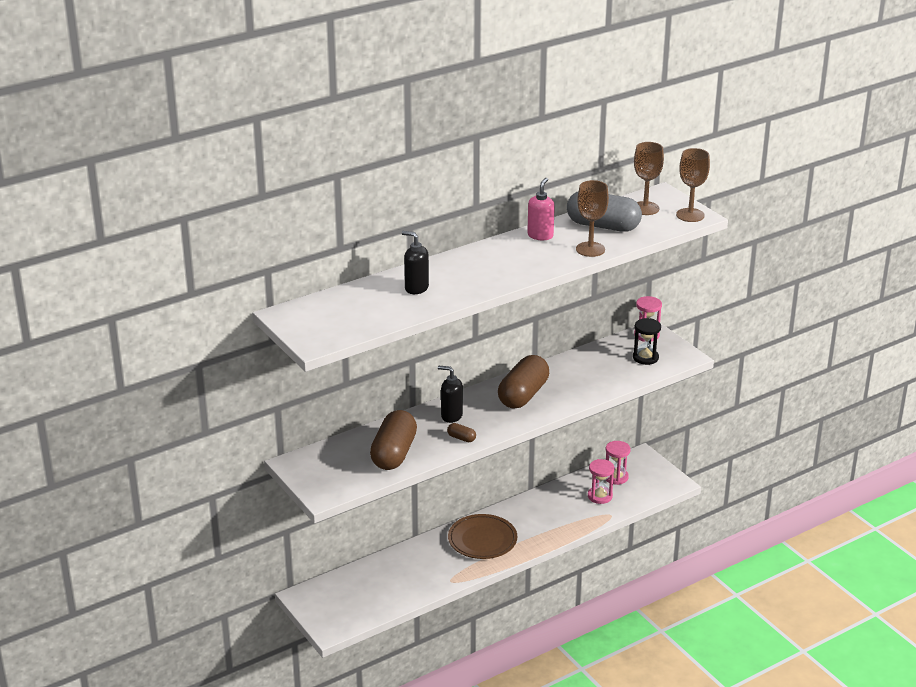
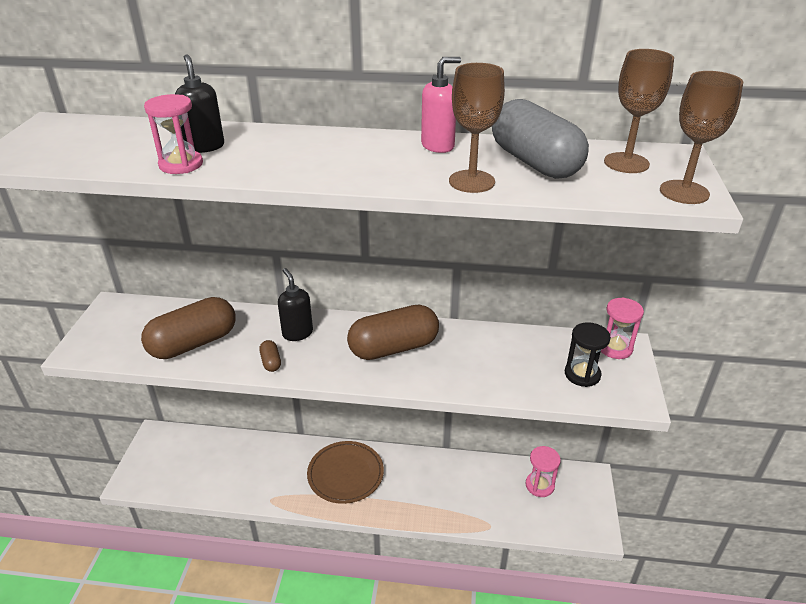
camera: 40 degrees right, 5 degrees up
(600, 496) = (501, 497): pink hourglass -> pink hourglass (181, 165)

